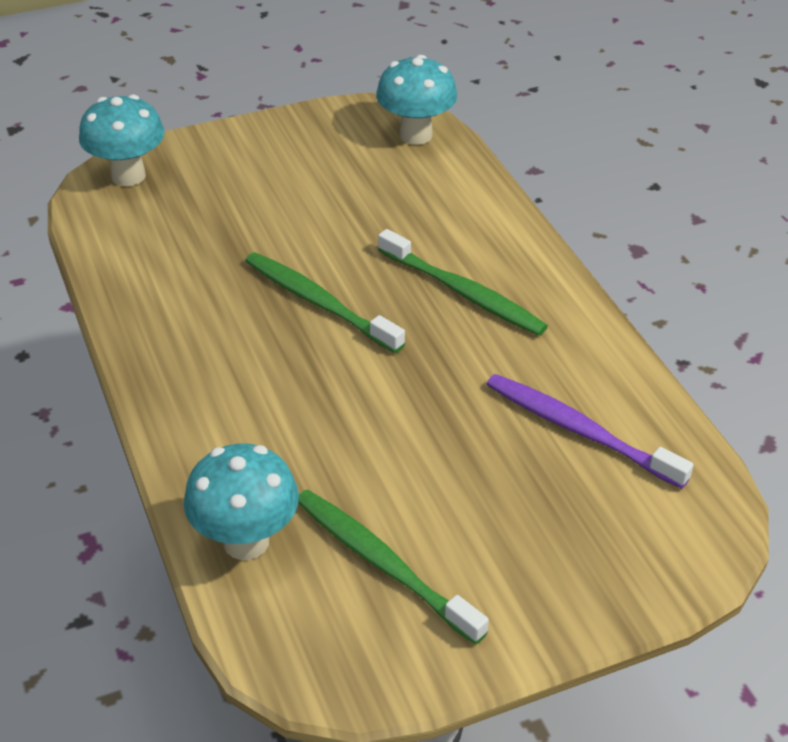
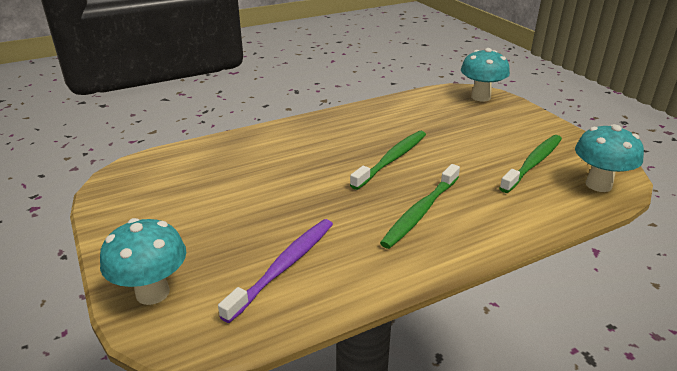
camera: 85 degrees right, 10 degrees down
(246, 541) = (205, 153): turquoise mushroom -> turquoise mushroom (152, 292)
(382, 563) = (181, 192): green toothbrush -> green toothbrush (533, 163)

